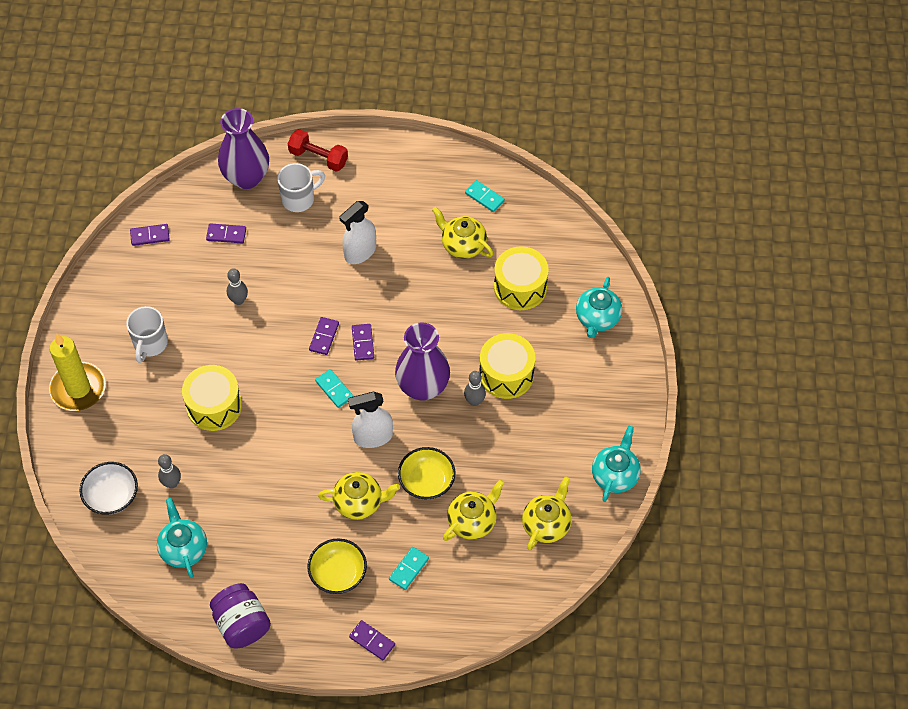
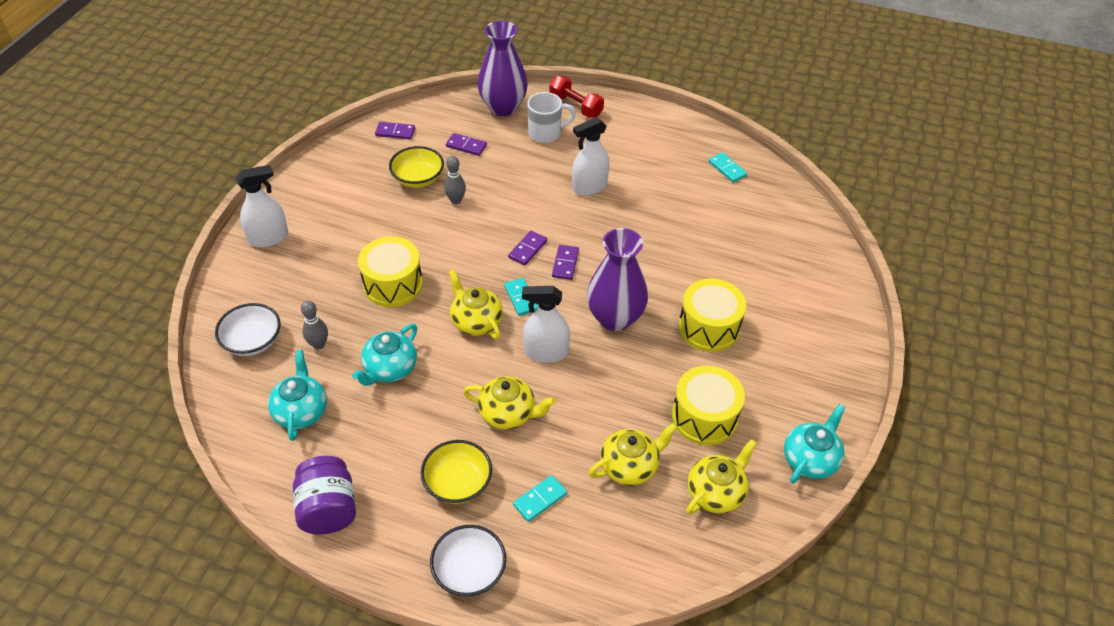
camera: 15 degrees right, 10 degrees down
(78, 388) = (269, 238): yellow candle -> white spray bottle
(150, 344) = (355, 217): white mug -> none
(372, 641) = (469, 570): purple domino -> white bowl
(426, 481) = (590, 411): yellow bowl -> yellow bowl (418, 178)
(463, 245) = (694, 203): yellow teapot -> yellow teapot (476, 321)
(474, 401) = (666, 344): grey bowling pin -> none
(520, 287) = (744, 251): yellow drum -> yellow drum (704, 417)
(597, 318) = (821, 298): turquoise teapot -> turquoise teapot (390, 369)

